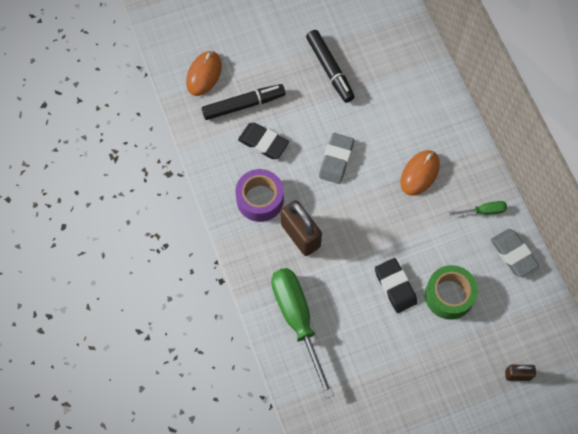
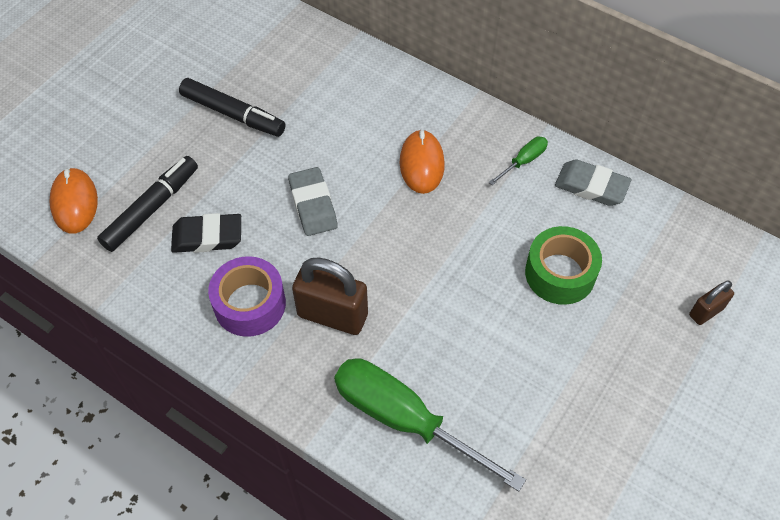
camera: 35 degrees left, 10 degrees down
(395, 286) = (492, 302): black eraser -> none

